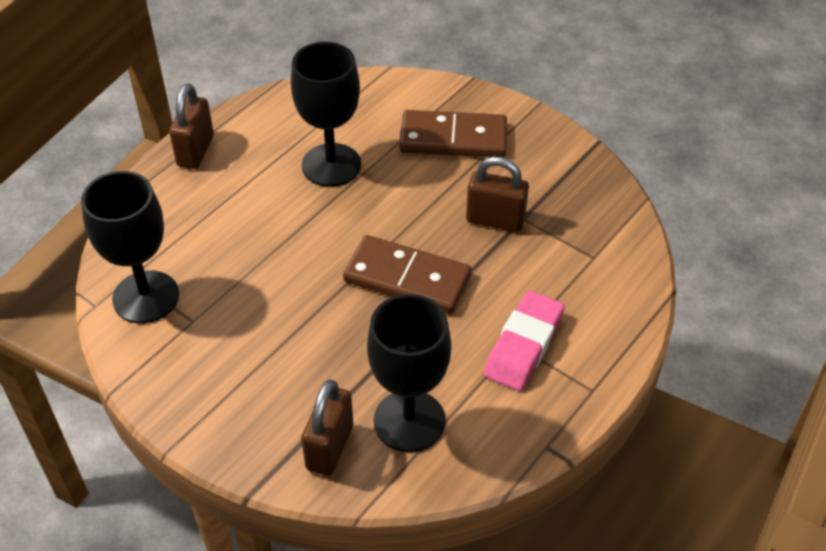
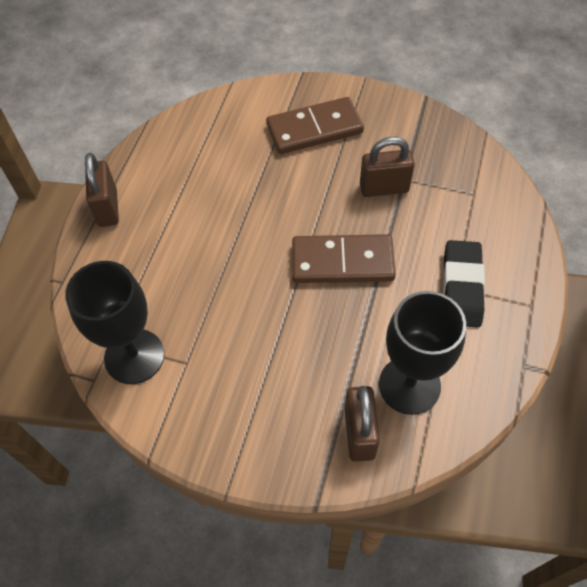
camera: 20 degrees left, 10 degrees up
(331, 165) = (229, 183): black goblet -> none
(523, 345) = (461, 287): pink eraser -> black eraser

